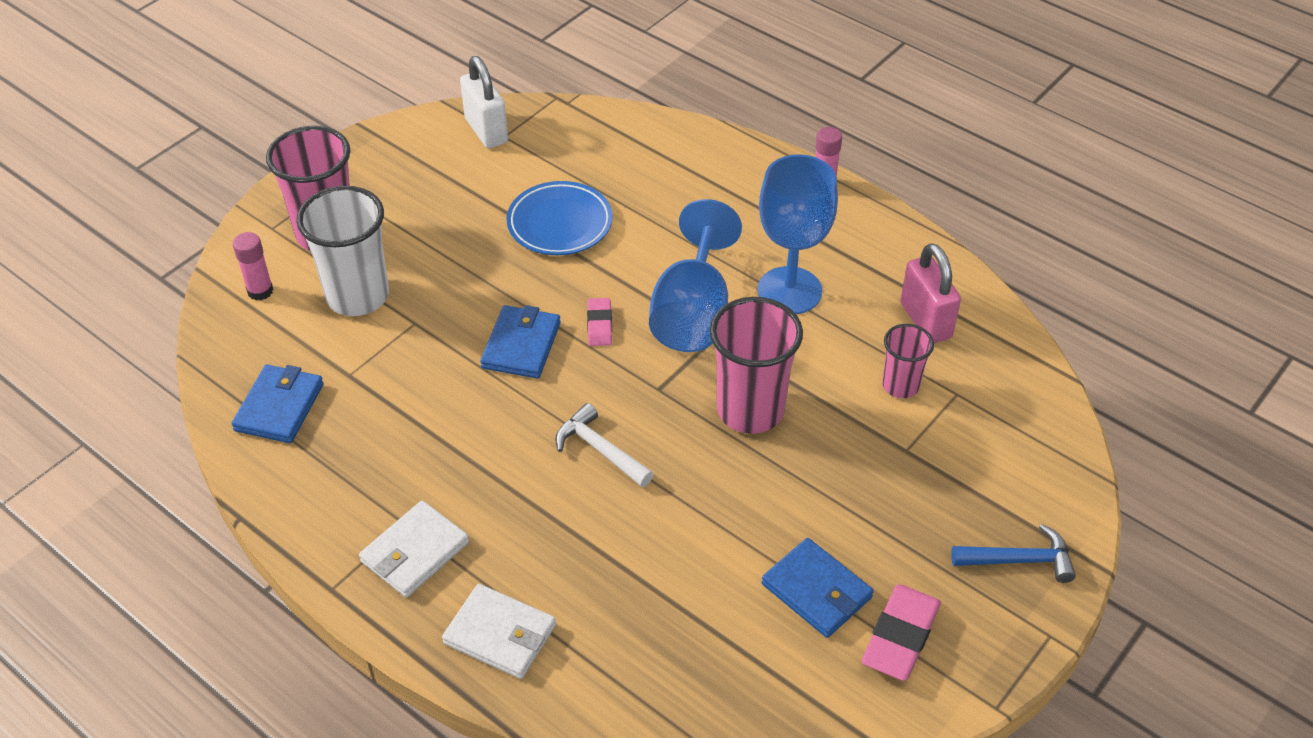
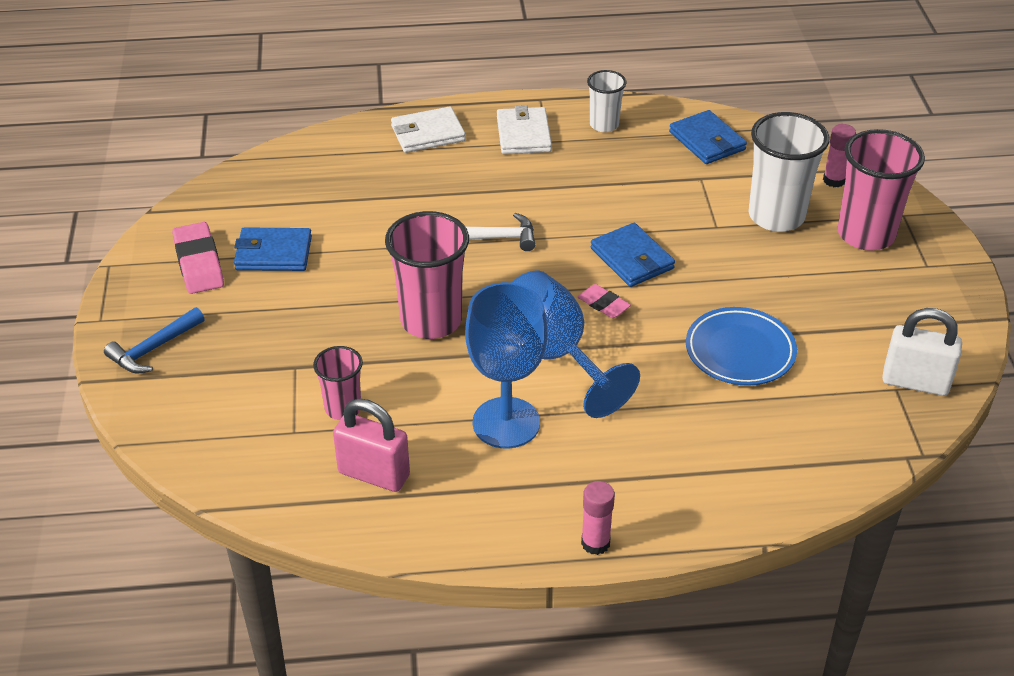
camera: 135 degrees right, 5 degrees down
(329, 501) = (604, 125): none -> white cup

